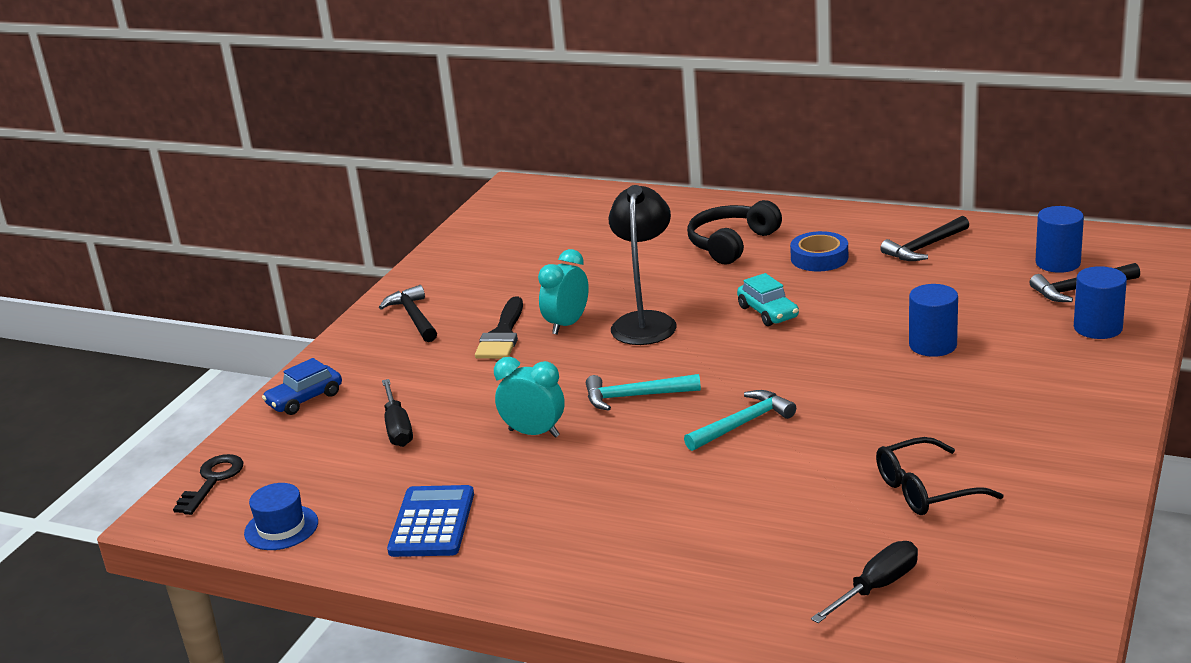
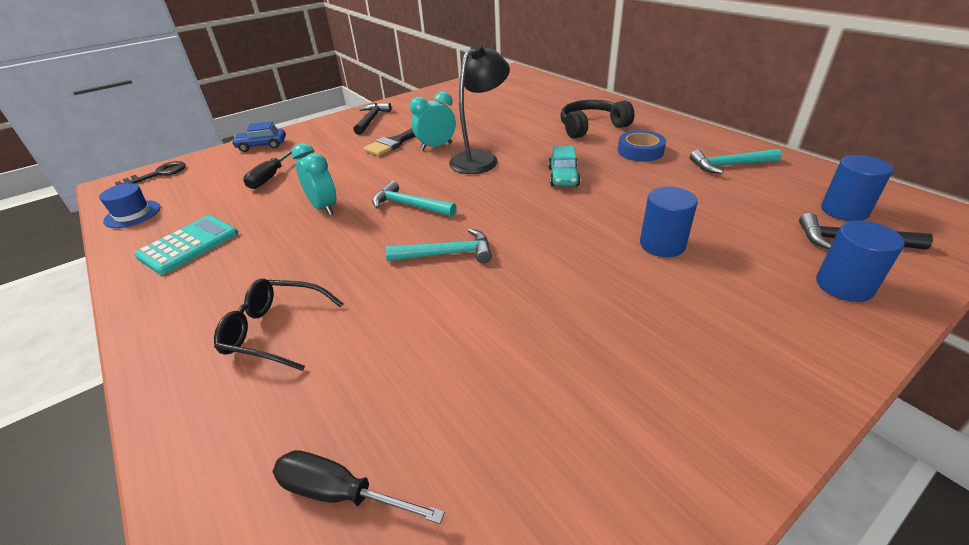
camera: 30 degrees right, 10 degrees up
(432, 523) = (188, 245): blue calculator -> turquoise calculator
(877, 587) = (340, 493): black screwdriver -> black screwdriver turned 150 degrees counterclockwise
(925, 247) = (730, 165): black hammer -> turquoise hammer
(926, 490) = (511, 392): black glasses -> black glasses (275, 331)

